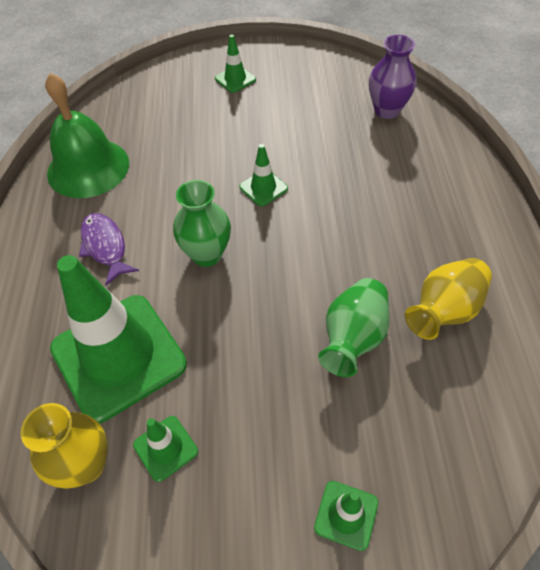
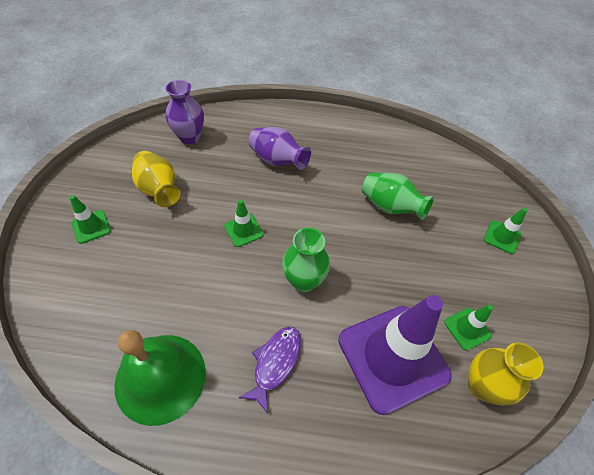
camera: 85 degrees left, 0 degrees up
(105, 246) = (275, 363): purple fish -> purple fish turned 135 degrees clockwise
(118, 356) = (392, 357): green traffic cone -> purple traffic cone
(386, 197) = (277, 160): none -> purple vase
(444, 310) = (375, 159): yellow vase -> yellow vase (159, 189)

